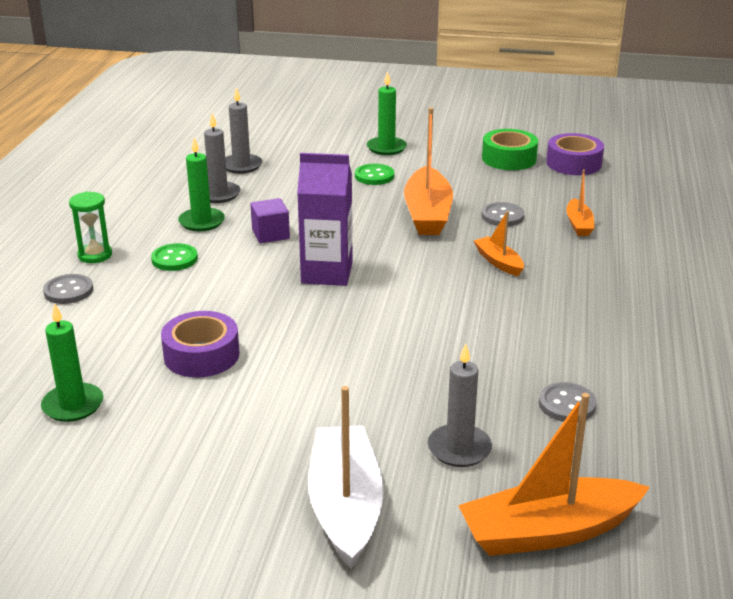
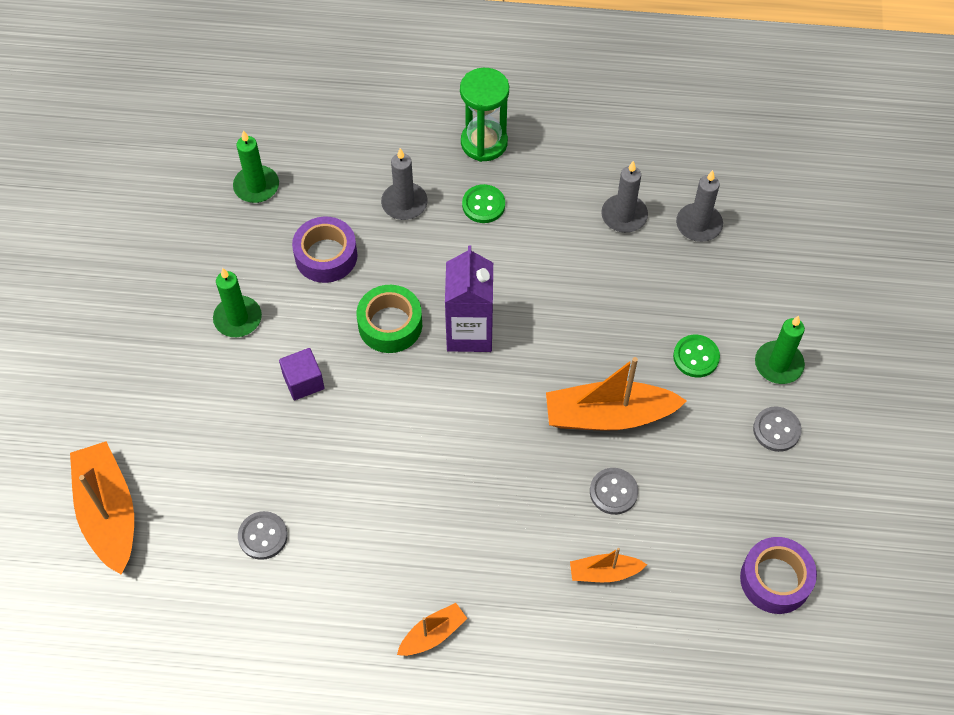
camera: 85 degrees right, 30 degrees up
(68, 291) = (420, 140): grey button -> grey button (776, 430)
(95, 255) = (484, 143): green hourglass -> green hourglass, size x1.51
(201, 222) = (560, 212): green candle -> green candle (238, 318)
(270, 234) = (542, 275): purple cube -> purple cube (303, 381)
(345, 506) = (140, 378): white boat -> none
(459, 448) = (204, 452): grey candle -> grey candle (404, 203)
(498, 262) = (507, 486): orange boat -> orange boat (432, 634)
(509, 159) = (774, 502): green tape -> green tape (390, 324)

